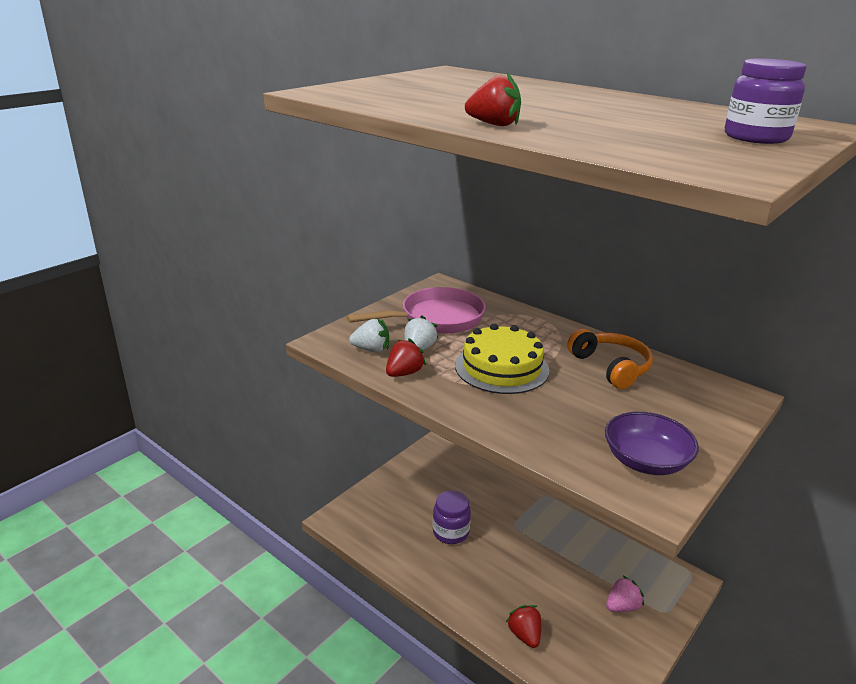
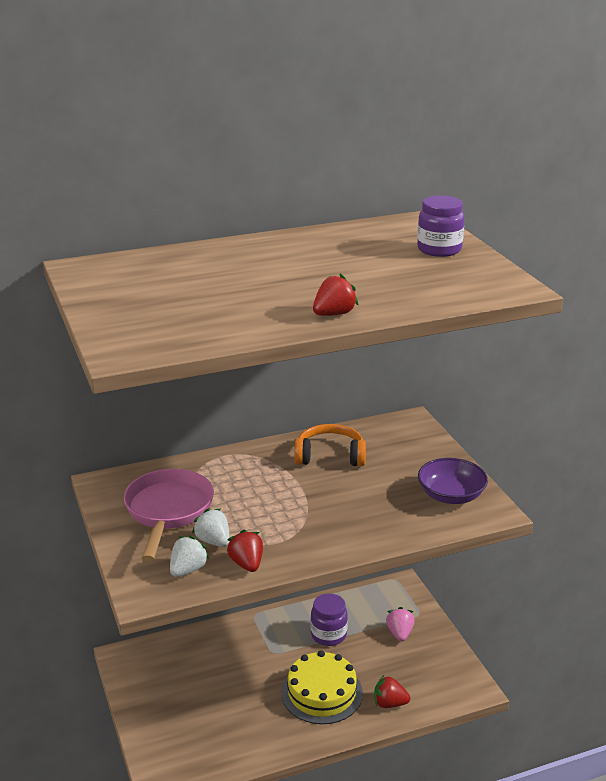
camera: 60 degrees left, 0 degrees up
(450, 532) = (248, 699): purple jar -> purple jar (328, 635)
(501, 367) = (284, 508): yellow cake -> yellow cake (321, 692)

